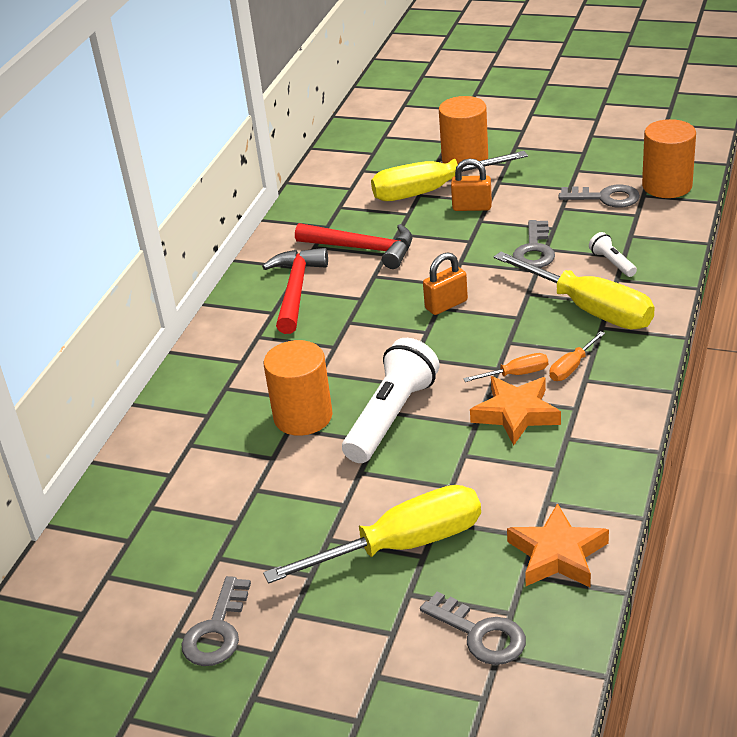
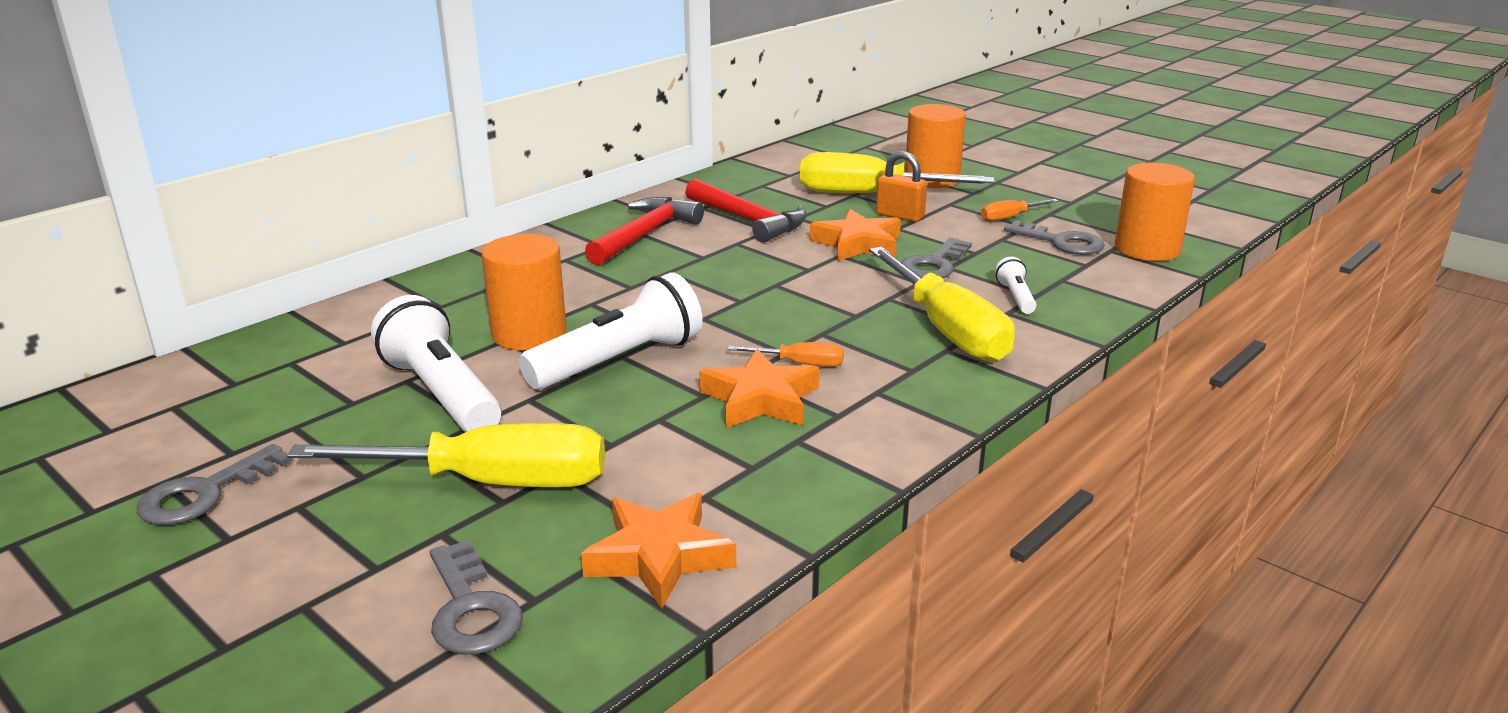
camera: 20 degrees right, 10 degrees down
(294, 491) = (442, 394): none -> white flashlight
(446, 305) = (786, 284): orange padlock -> none
(464, 247) = (858, 244): none -> orange star
(572, 367) = (873, 376): orange screwdriver -> orange screwdriver (1010, 217)

